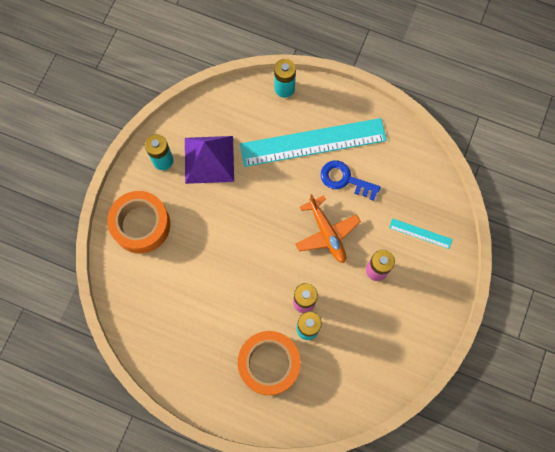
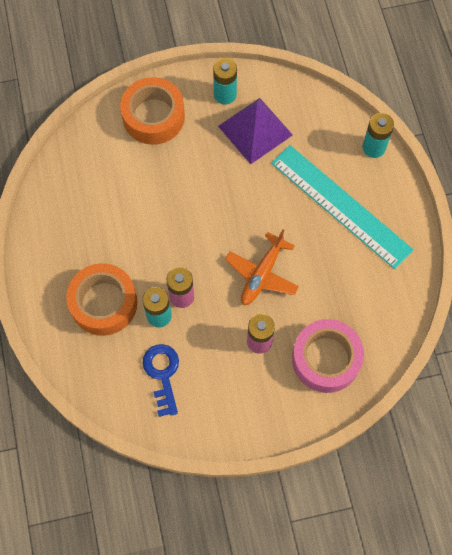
camera: 55 degrees right, 5 degrees down
(345, 179) = (326, 257): blue key -> blue key (162, 374)
(420, 233) = (326, 359): turquoise ruler -> pink tape

